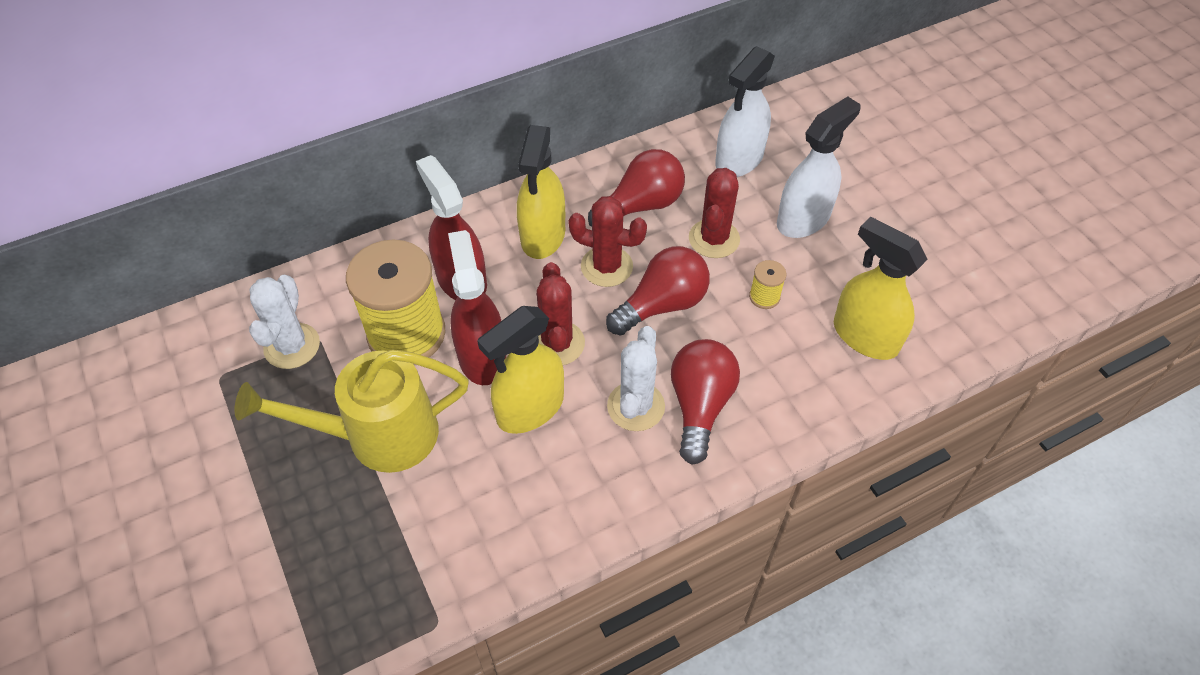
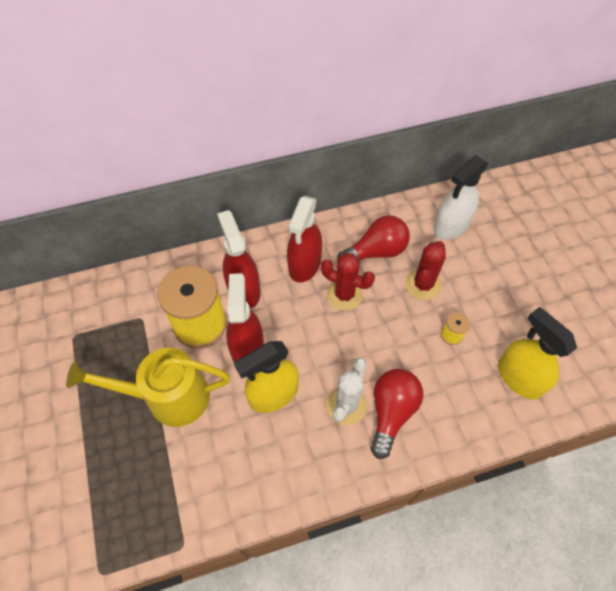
camera: 10 degrees right, 5 degrees up
(292, 346) = (123, 321): white cactus -> none
(543, 236) = (304, 264): yellow spray bottle -> red spray bottle
(557, 343) = (300, 348): red cactus -> none
(662, 305) = (378, 330): red light bulb -> none
(803, 219) = (489, 279): white spray bottle -> none

